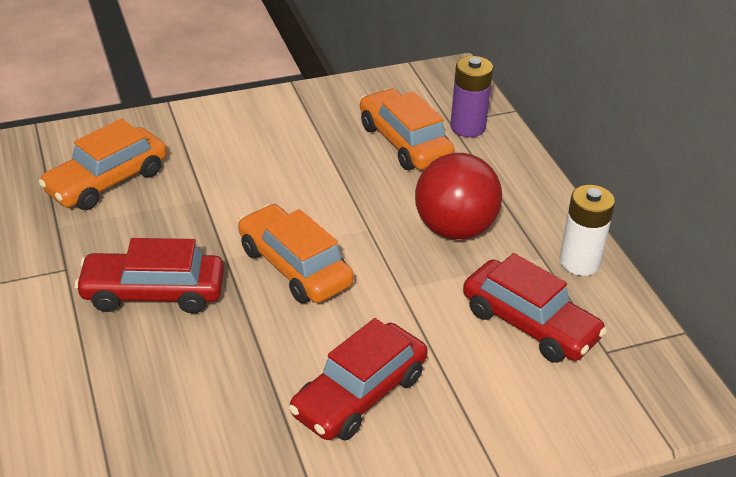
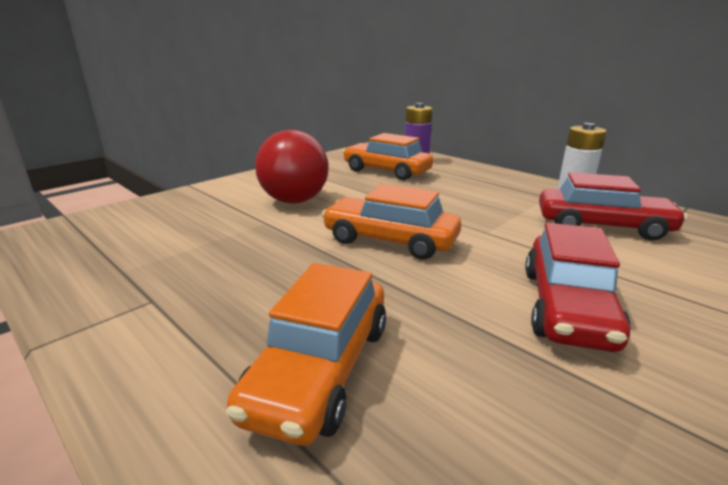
camera: 25 degrees left, 15 degrees down
(107, 181) = (161, 231): orange car -> orange car (320, 369)
(153, 293) = (273, 292): red car -> none
(455, 229) = (476, 197): red ball -> red ball (294, 201)

